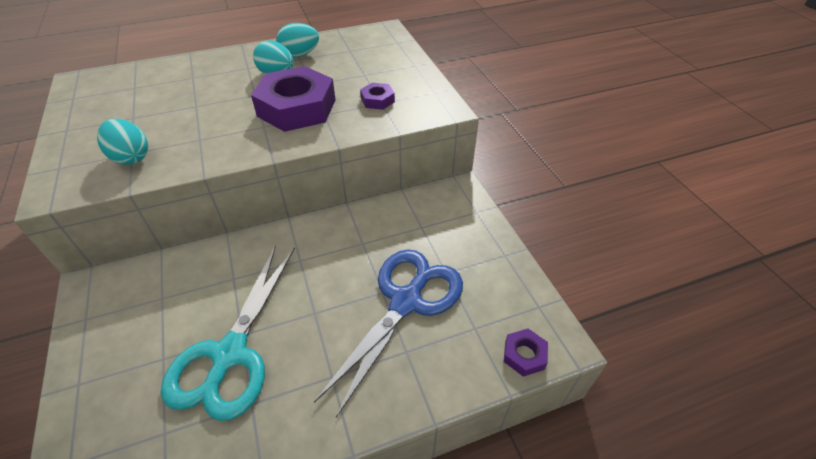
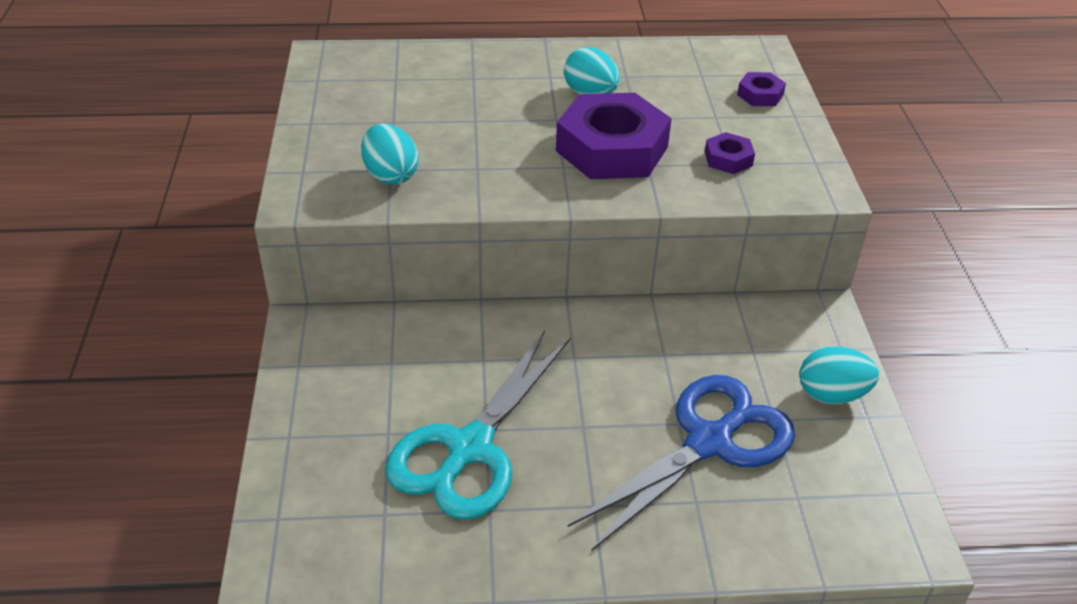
camera: 15 degrees right, 5 degrees down
(300, 55) = (627, 69): turquoise egg -> turquoise egg (831, 394)
(524, 355) = (857, 546): purple nut -> purple nut (760, 95)

